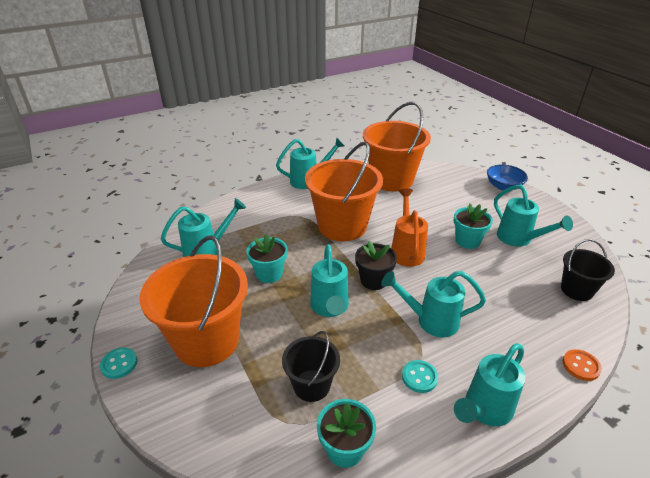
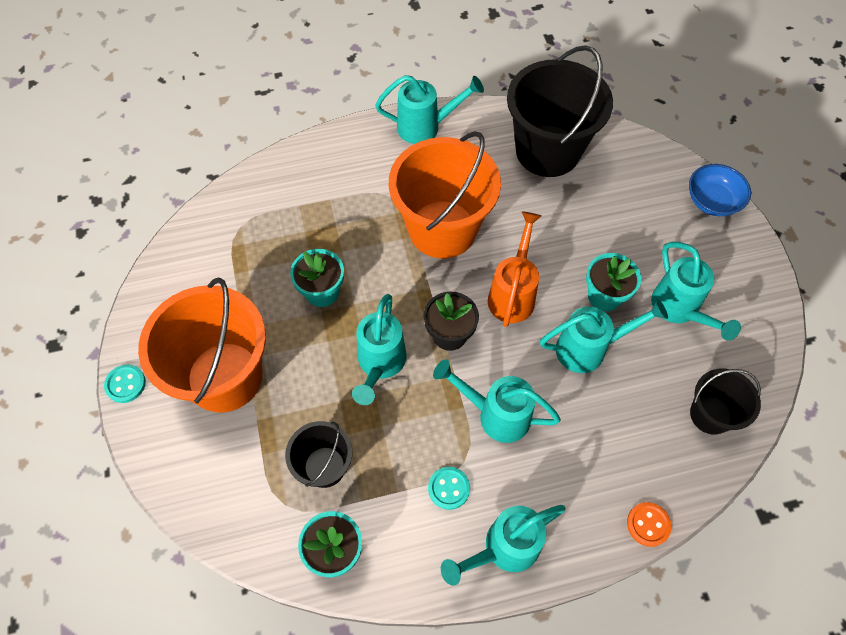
camera: 15 degrees right, 25 degrees up
(207, 250) = (255, 234): turquoise watering can -> turquoise watering can (589, 348)
(392, 180) = (547, 151): orange bucket -> black bucket

